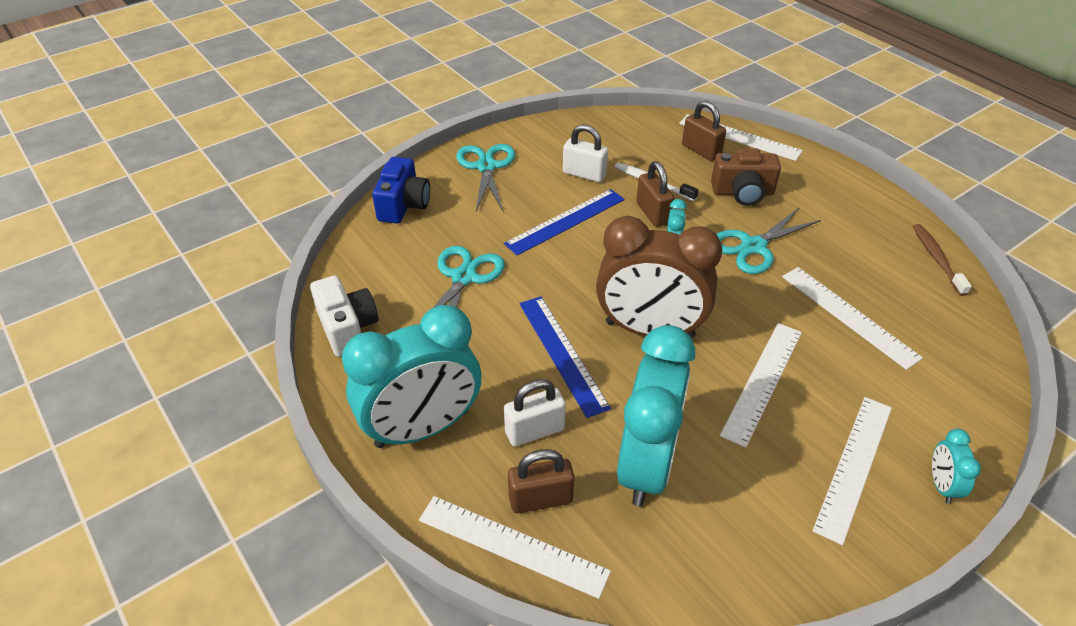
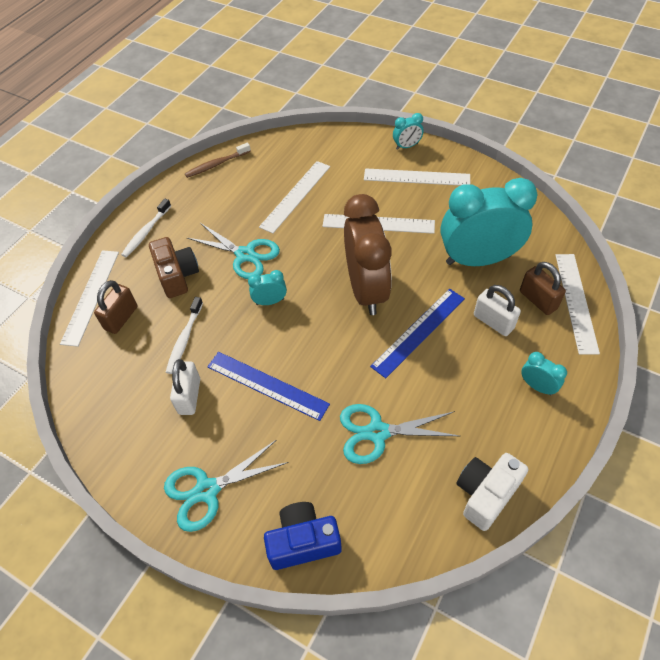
camera: 110 degrees left, 10 degrees up
(422, 428) = (537, 386): turquoise clock -> turquoise clock, size x0.42
(653, 213) = (229, 326): brown padlock -> none
(821, 183) = (146, 232): none -> white toothbrush

